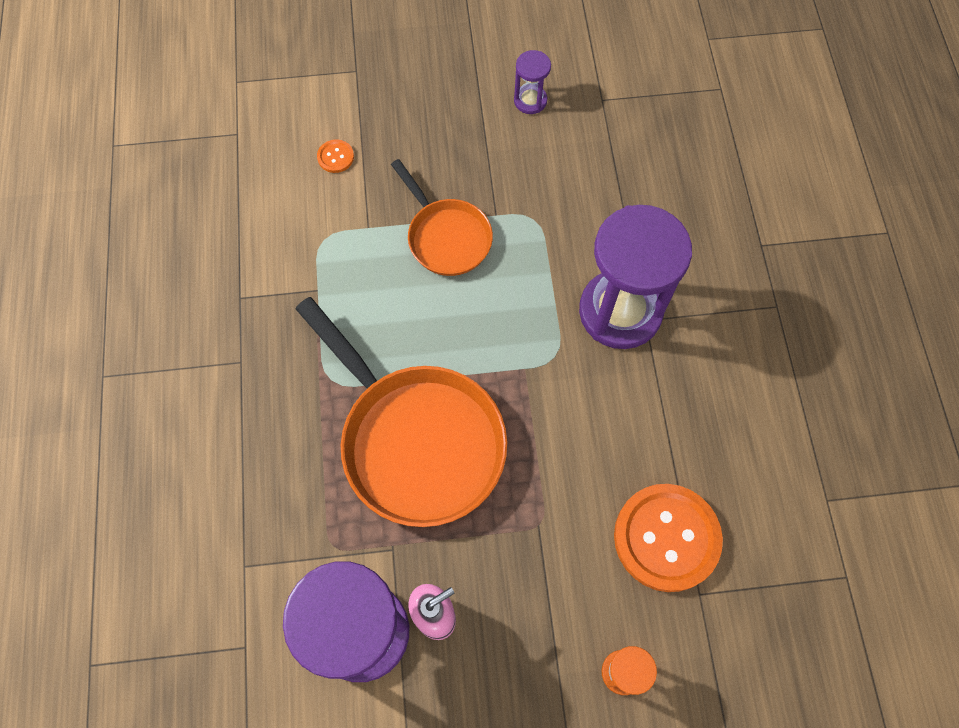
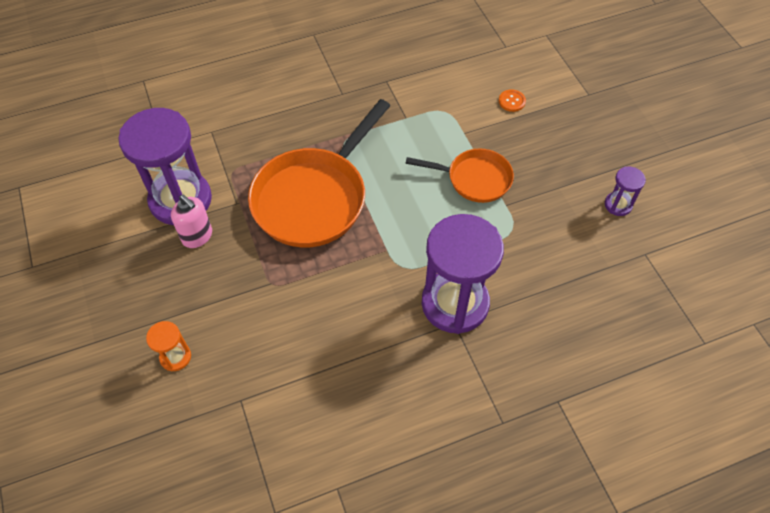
camera: 75 degrees right, 10 degrees down
(446, 237) = (474, 179): orange pan -> orange pan turned 120 degrees counterclockwise
(666, 538) = (279, 369): orange button -> none

